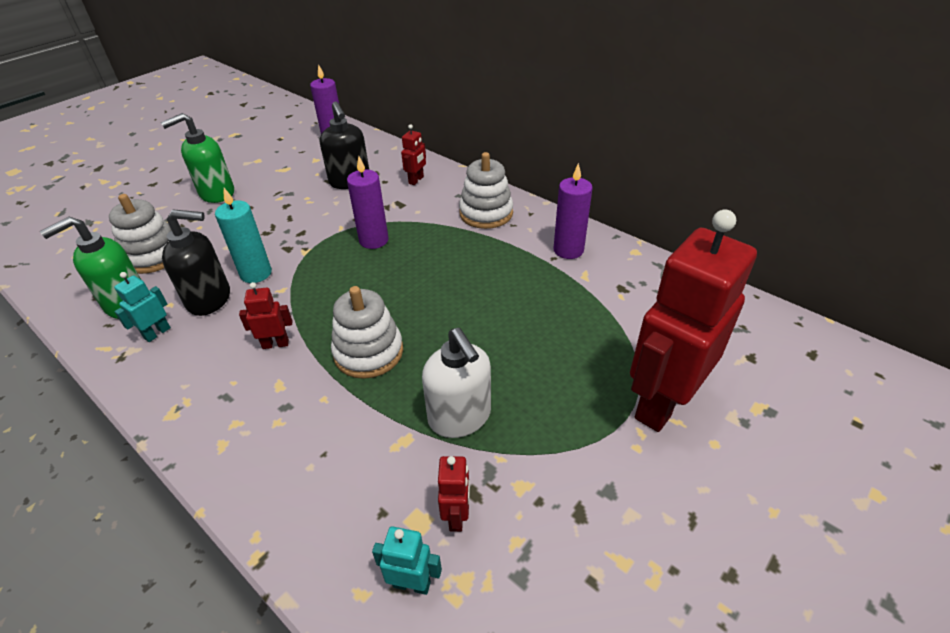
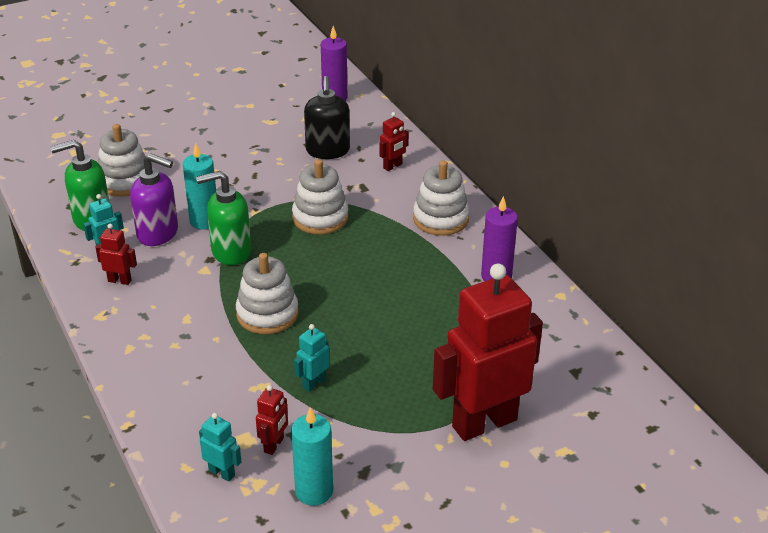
camera: 20 degrees right, 5 degrees down
(210, 299) = (158, 233): black soap dispenser -> purple soap dispenser
(216, 193) = (198, 132): green soap dispenser -> green soap dispenser (230, 251)
(275, 344) = (196, 286): red robot -> red robot (120, 280)
(374, 240) = (320, 218): purple candle -> white stacking toy
(460, 417) = (313, 383): white soap dispenser -> turquoise robot
(539, 565) = (314, 491): none -> turquoise candle

